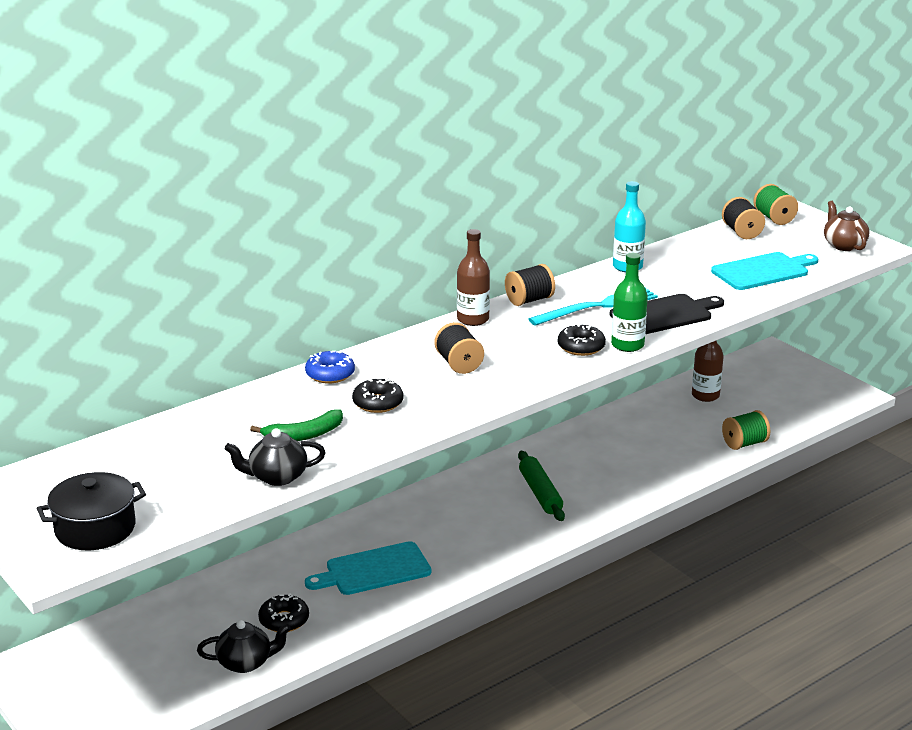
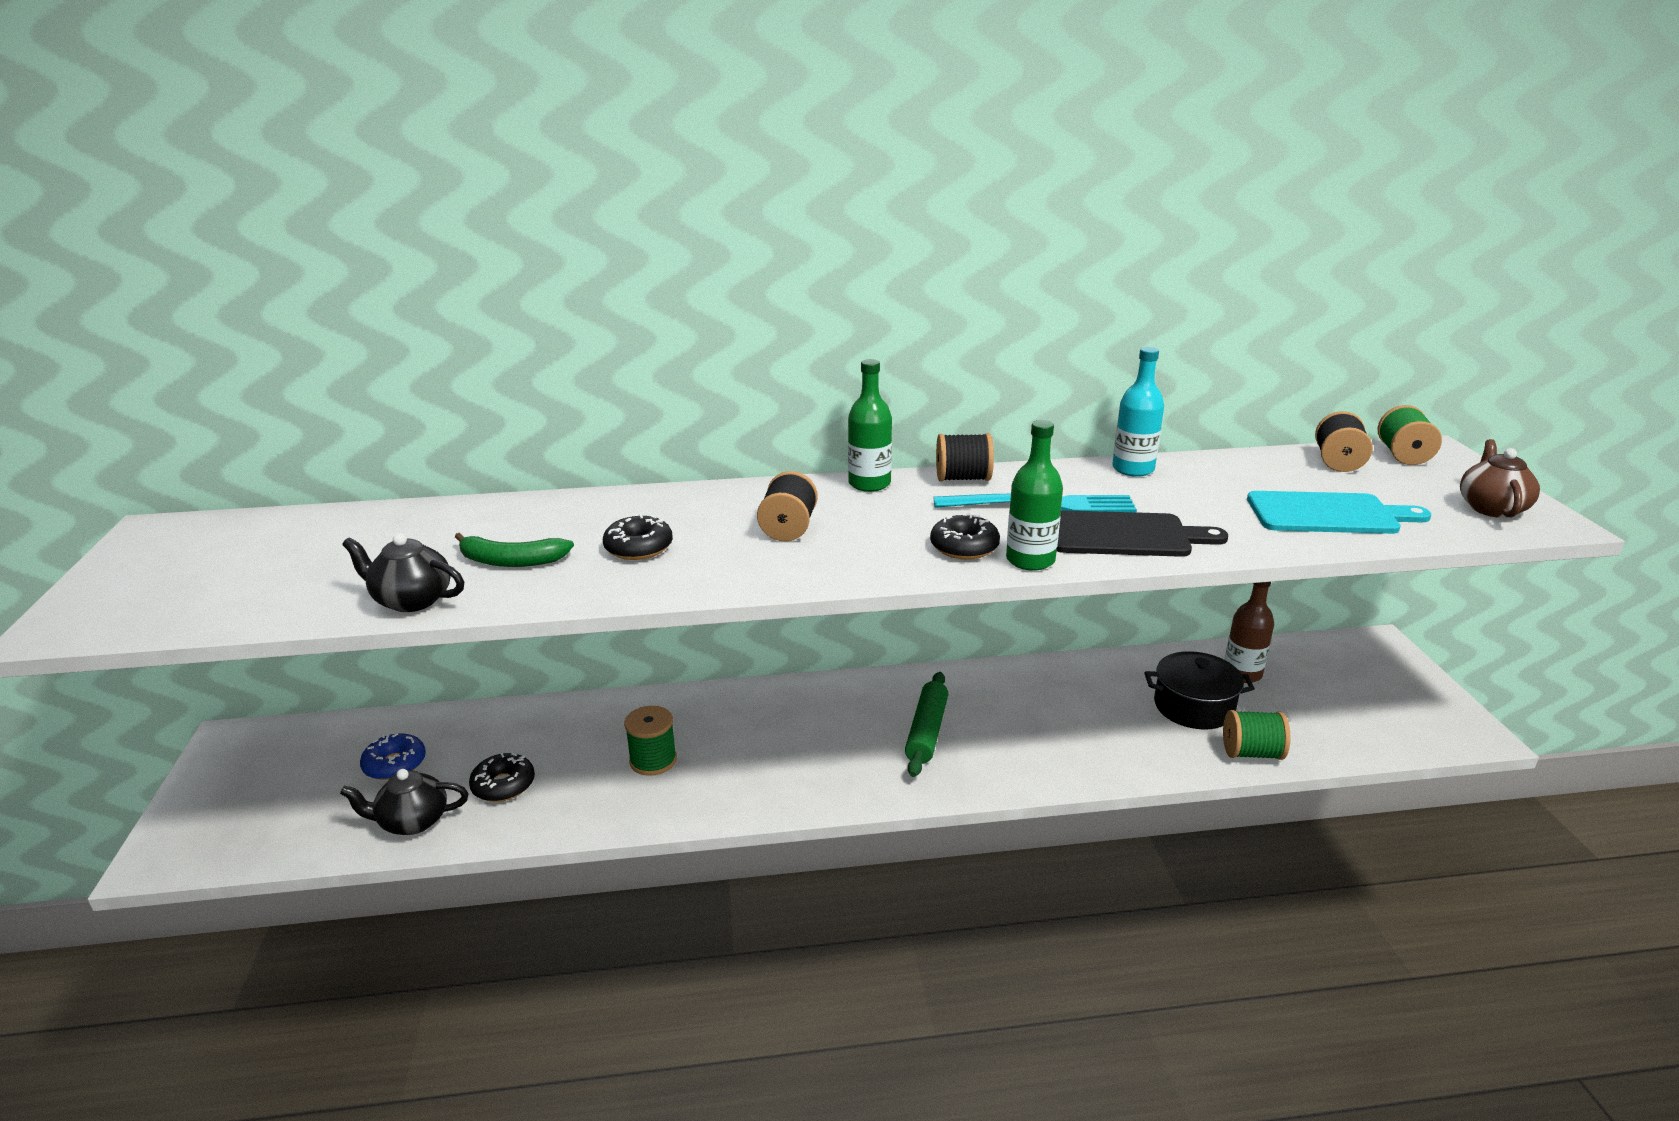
camera: 30 degrees right, 0 degrees up
(95, 528) = (163, 599): black pot -> black pot (1193, 707)
(246, 662) = (412, 822): black teapot -> black teapot turned 150 degrees clockwise
(330, 374) = (635, 503): blue donut -> blue donut (395, 764)
(374, 570) = (653, 760): turquoise cutting board -> green spool
(473, 319) = (869, 484): brown bottle -> green bottle

